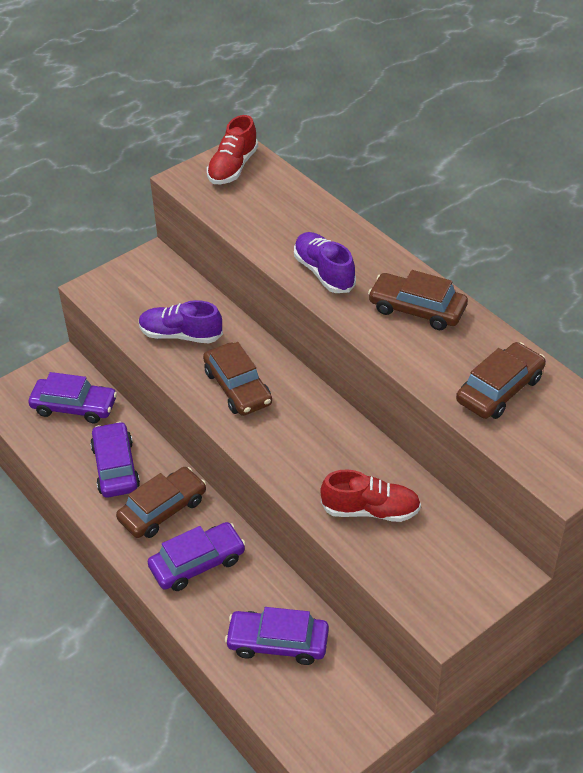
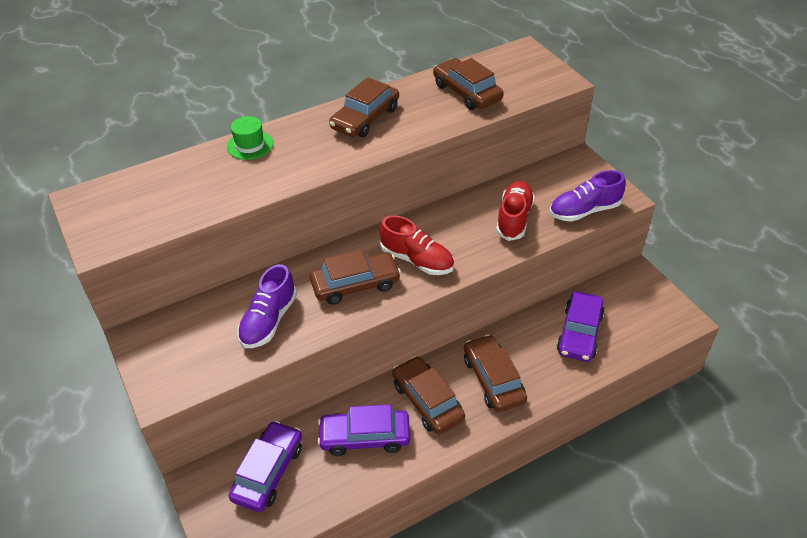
camera: 80 degrees left, 0 degrees up
(197, 563) = (493, 379): purple car -> brown car
(233, 167) = (104, 207): red shoe -> red shoe (417, 260)
(324, 272) = (297, 163): purple shoe -> purple shoe (584, 211)
(345, 233) = (250, 145): none -> green hat

